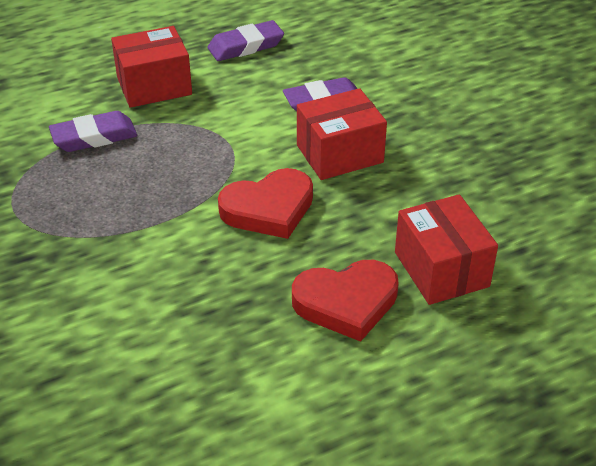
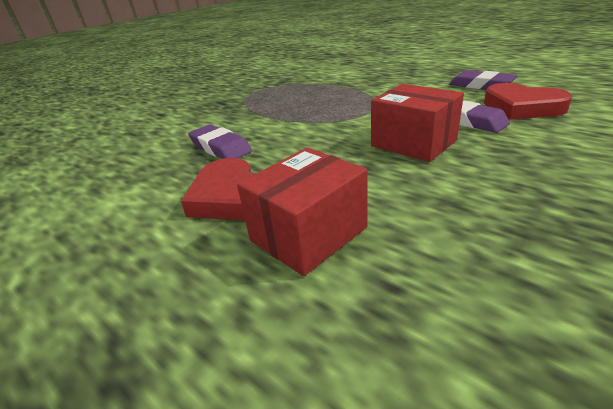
camera: 70 degrees right, 10 degrees down
(94, 137) = (331, 85): purple eraser -> purple eraser (220, 148)
(154, 86) = (396, 81): red box -> none
(269, 209) = (317, 139): red heart -> red heart (521, 107)

